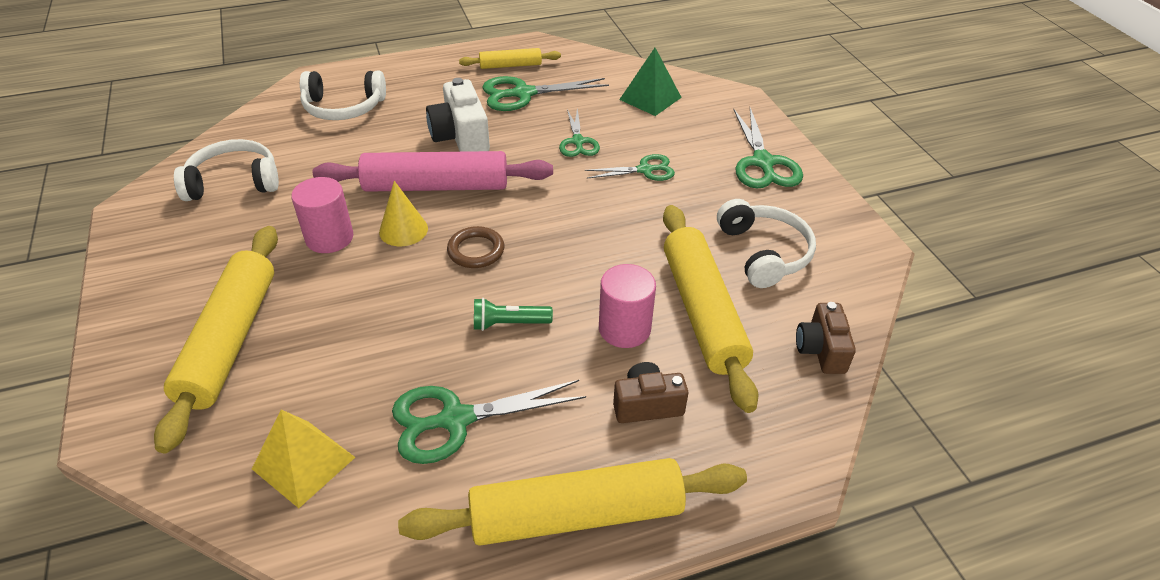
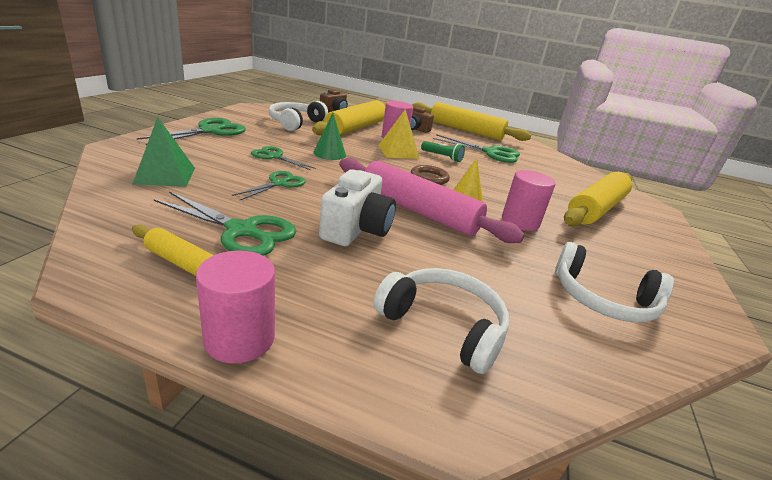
camera: 145 degrees left, 15 degrees down
(303, 463) = (559, 169): yellow pyramid -> yellow pyramid (398, 152)
(434, 57) = (239, 339): none -> pink cylinder
(619, 215) = (329, 154): none -> green cone

